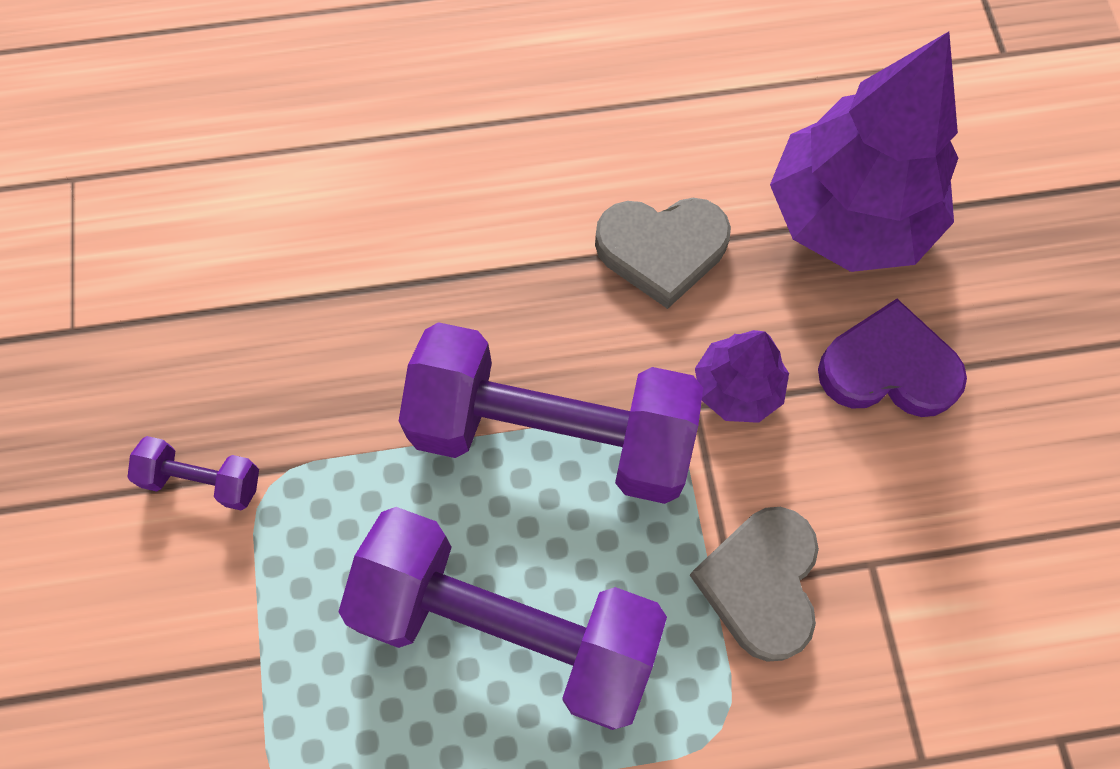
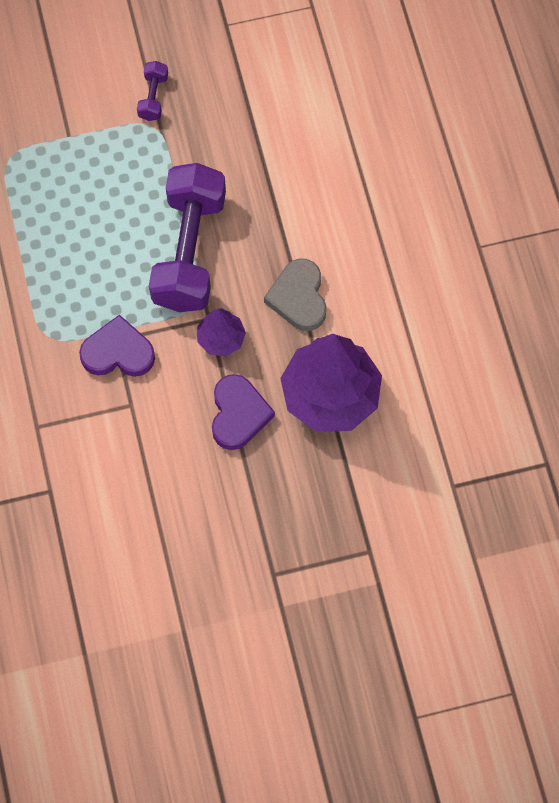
camera: 85 degrees right, 0 degrees up
(507, 626) = (91, 239): purple dumbbell -> none
(760, 583) = (118, 352): grey heart -> purple heart

